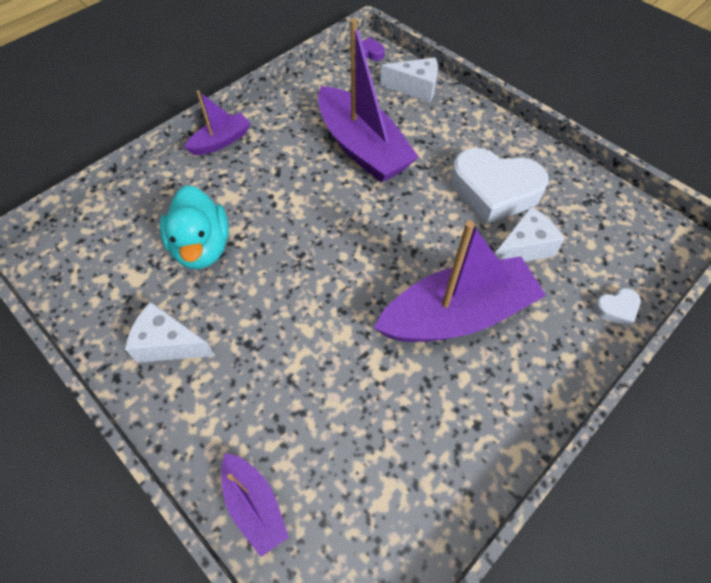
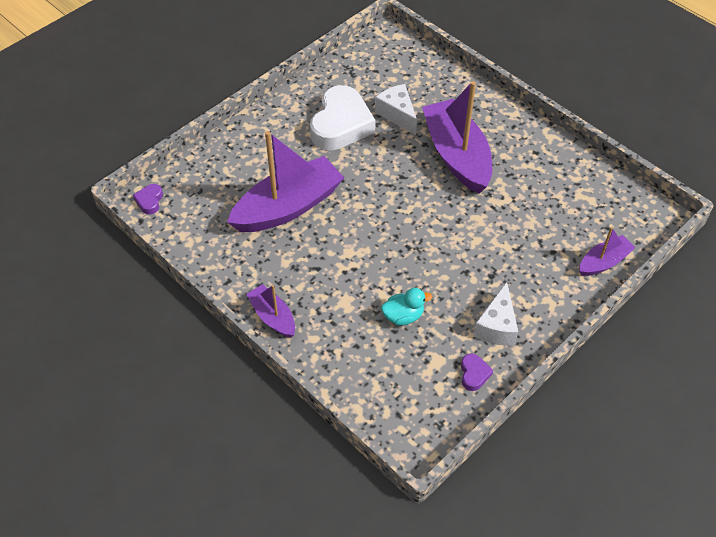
camera: 90 degrees left, 5 degrees down
(108, 314) = (474, 374): none -> purple heart
(202, 247) = (403, 316): turquoise duck -> turquoise duck, size x0.59
(415, 88) = (209, 167): white cheese -> none
(616, 309) = (446, 75): white heart -> none

